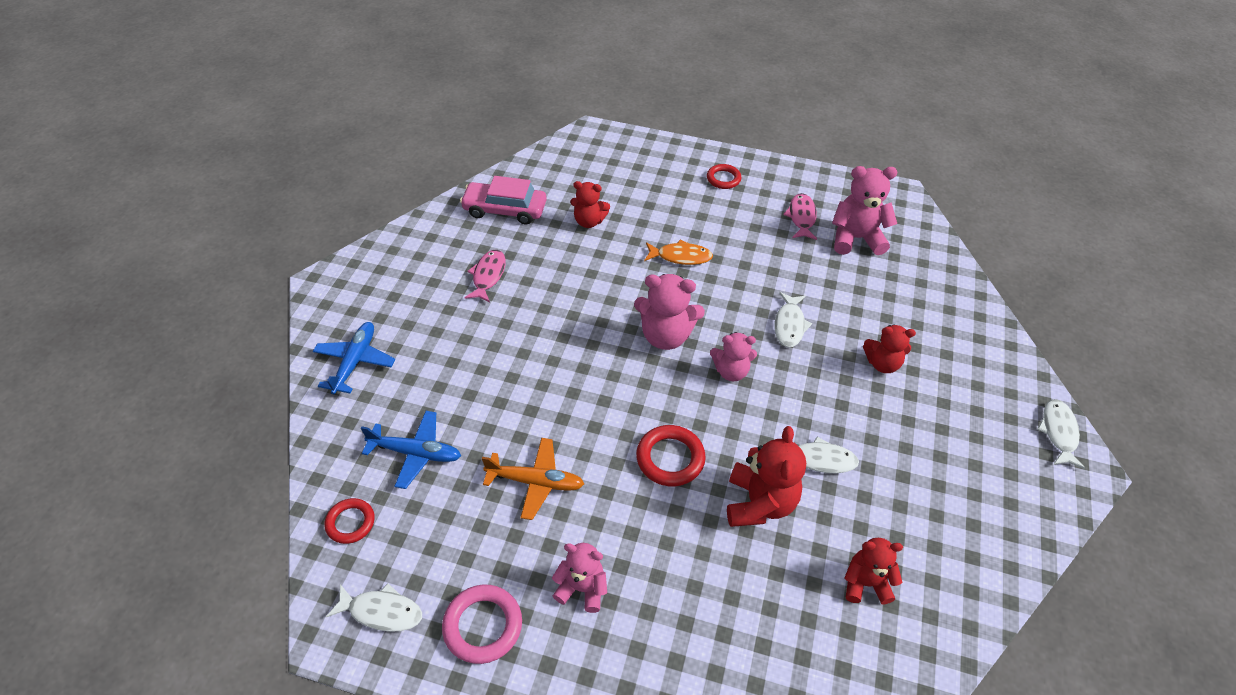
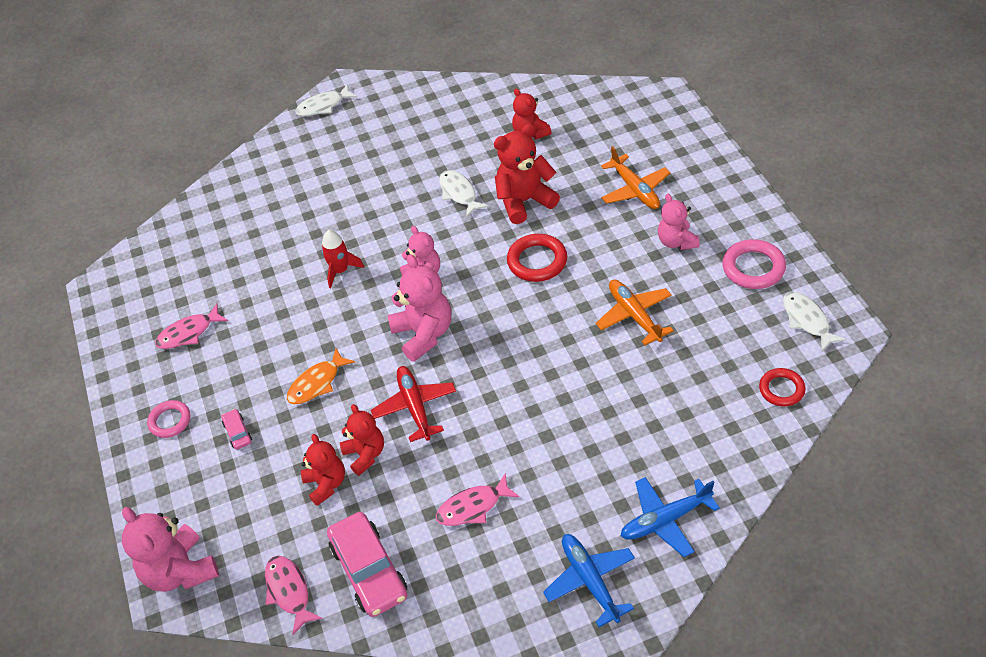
camera: 120 degrees left, 0 degrees up
(415, 453) = (692, 400): blue plane -> blue plane (590, 581)
(533, 174) = (289, 591): none -> pink fish
(601, 293) = (415, 407): none -> red plane
(678, 202) = (238, 432): none -> pink car
(680, 256) = (317, 383): orange fish -> orange fish turned 105 degrees counterclockwise
(688, 612) = (635, 190): none -> orange plane
(723, 179) = (170, 421): red ring -> pink ring
(789, 325) = (340, 270): white fish -> red rocket
(856, 238) = (191, 284): pink teddy bear -> pink teddy bear (180, 571)
(882, 363) = (335, 204): red teddy bear -> red teddy bear (365, 454)

